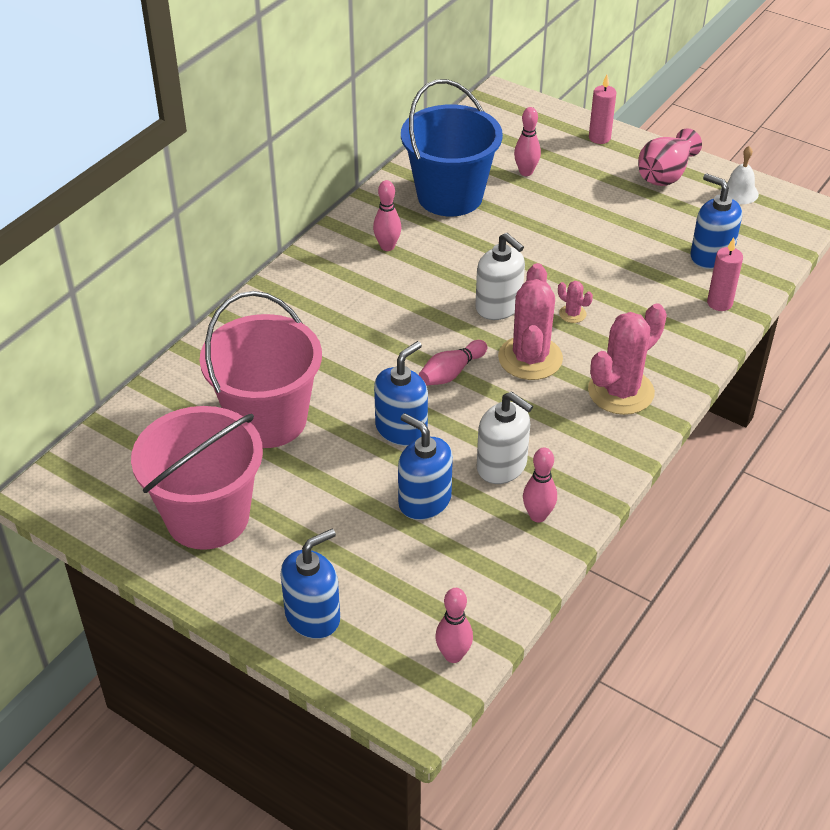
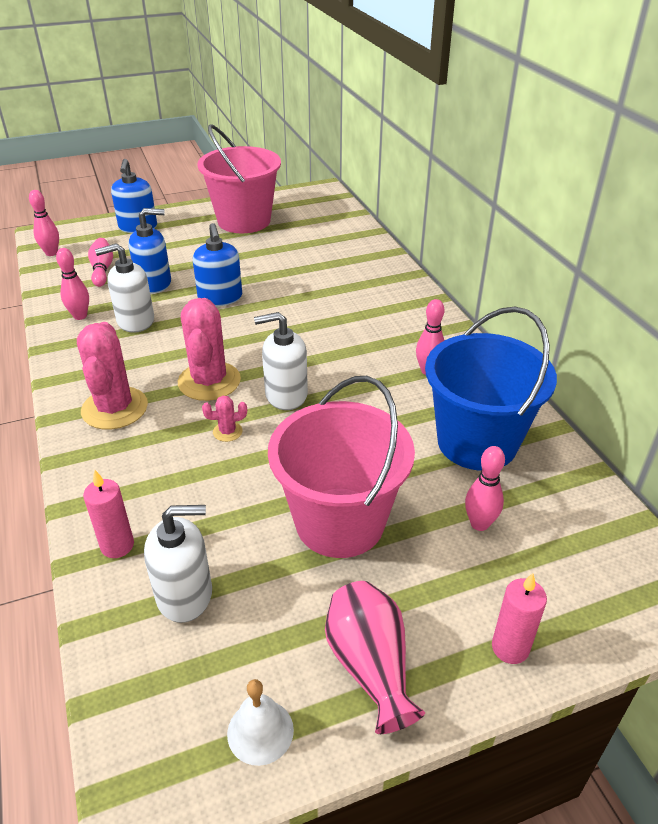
camera: 125 degrees right, 5 degrees down
(268, 419) = (293, 258): pink bucket -> pink bucket (340, 522)
(451, 373) = (243, 338): pink bowling pin -> pink bowling pin (102, 270)
(530, 358) = (209, 381): pink cactus -> pink cactus turned 45 degrees clockwise
(711, 256) = (185, 594): blue soap dispenser -> white soap dispenser

